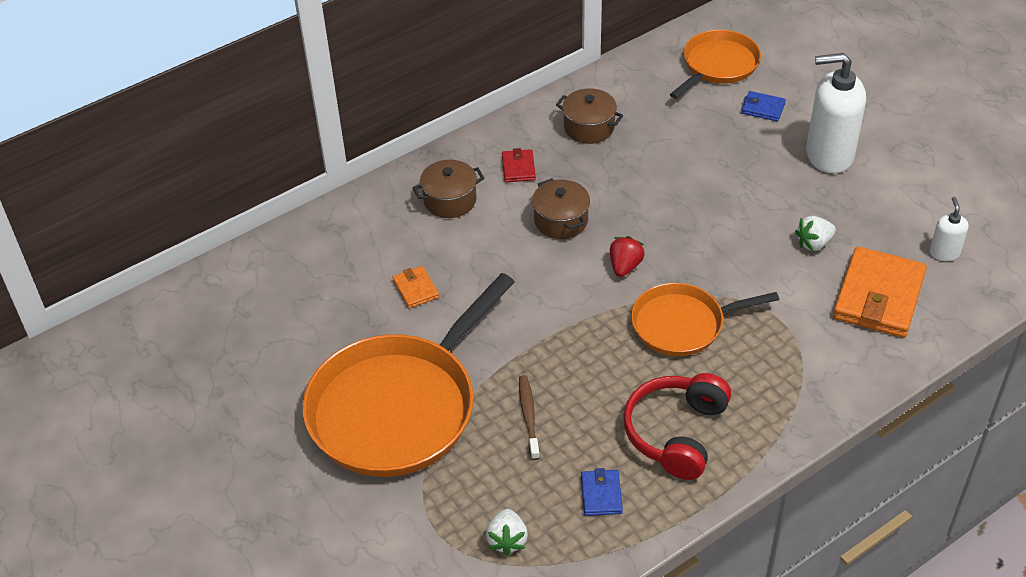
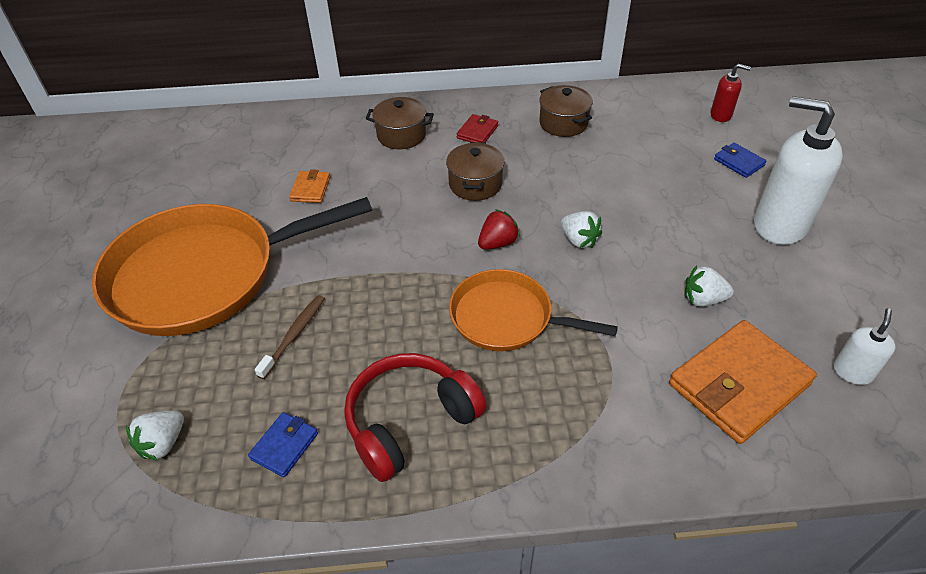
camera: 30 degrees right, 0 degrees up
(687, 235) = (578, 240): none -> white strawberry
(718, 65) = (721, 115): orange pan -> red soap dispenser

